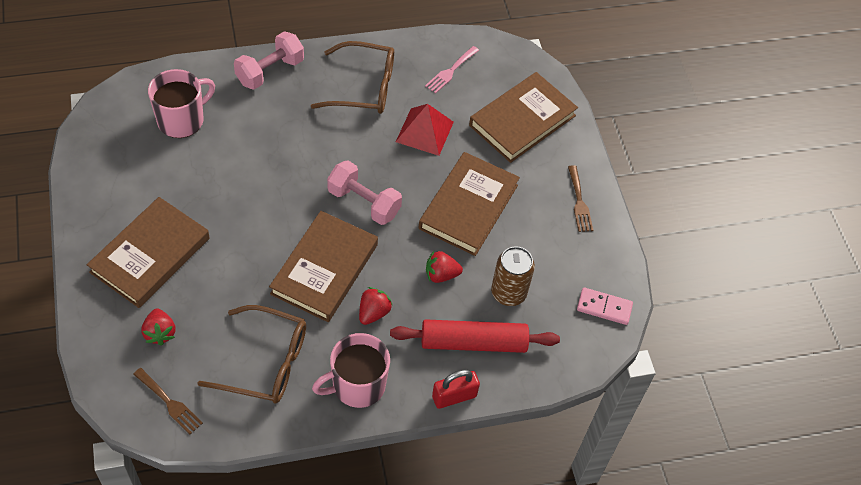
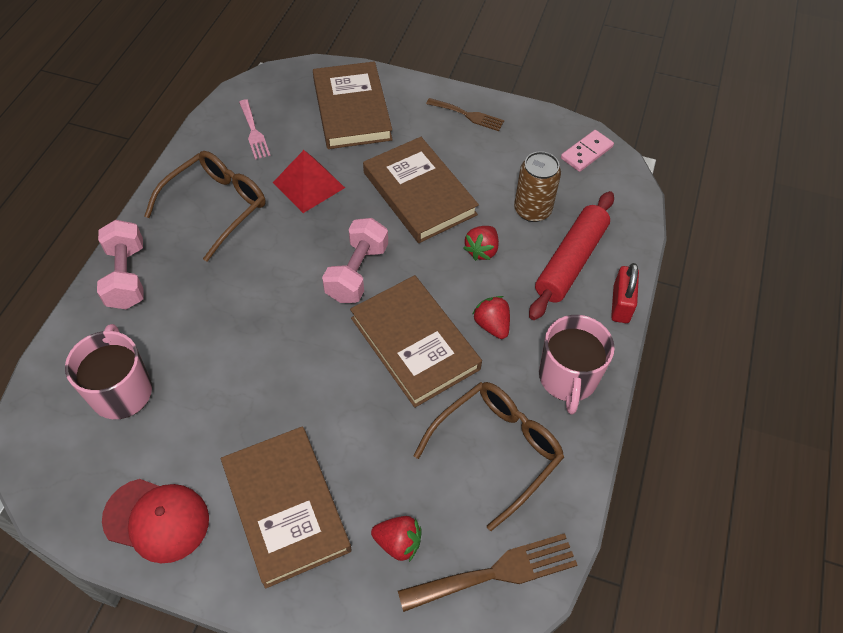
camera: 55 degrees left, 0 degrees up
(104, 190) = (156, 520): none -> red cap
(169, 403) = (496, 572): brown fork -> brown fork, size x1.58
(364, 203) = (357, 272): pink dumbbell -> pink dumbbell turned 45 degrees counterclockwise

